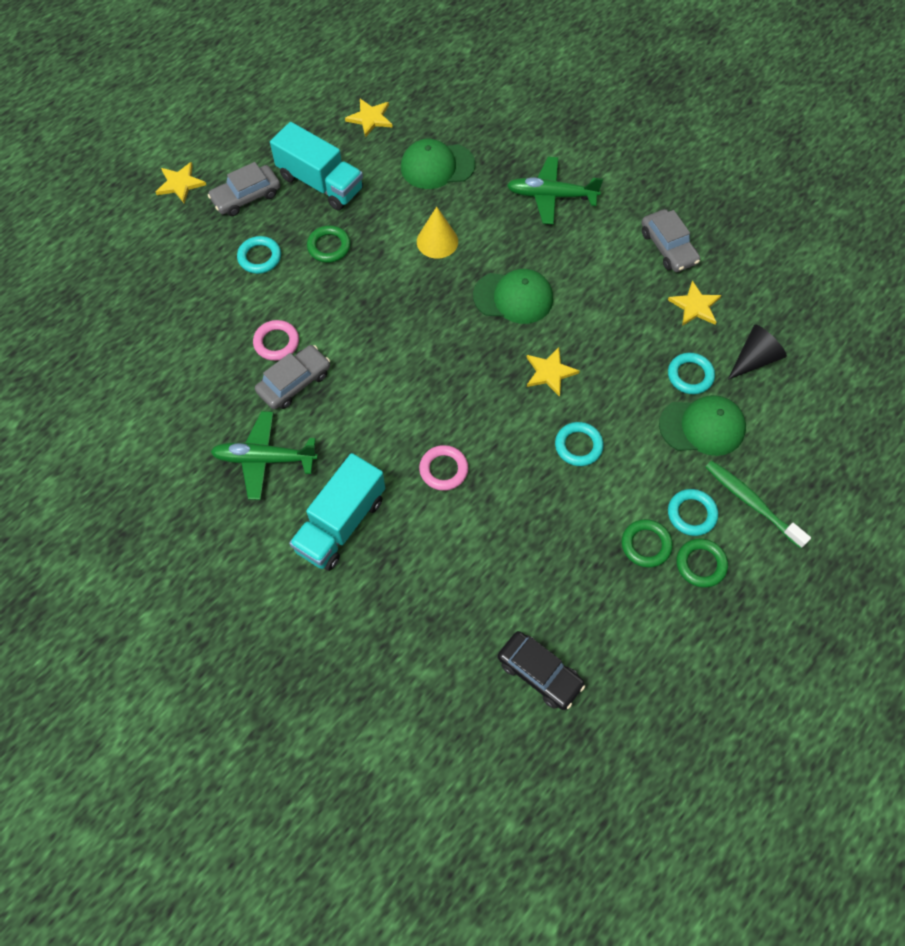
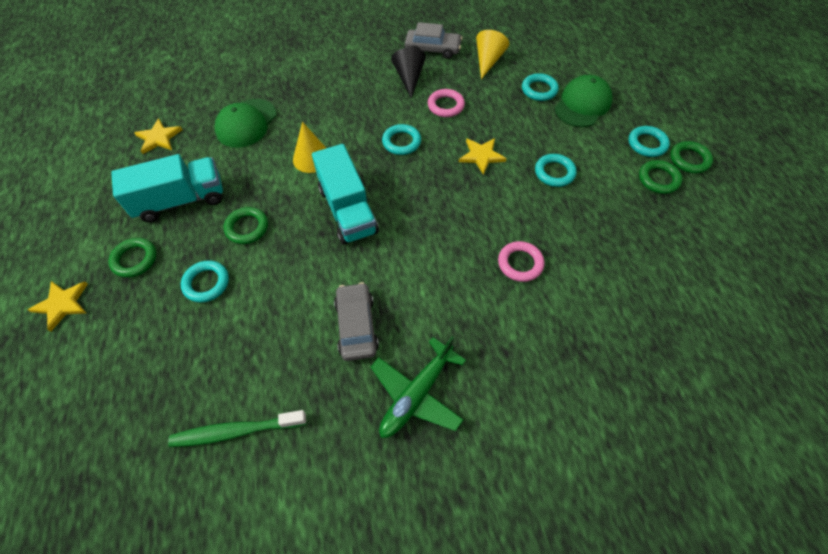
camera: 55 degrees left, 5 degrees down
(246, 196) = (135, 259): grey car -> green ring
(276, 342) = (304, 317): pink ring -> pink ring (446, 106)
(341, 524) = (525, 366): turquoise truck -> turquoise truck (347, 210)
(513, 297) = (401, 142): green cap -> turquoise ring
(539, 673) = (738, 298): black car -> none
(551, 196) = (337, 80): green plane -> none
(695, 306) = (488, 61): yellow star -> yellow cone
(752, 503) = (656, 112): green toothbrush -> green toothbrush (237, 431)
(754, 359) = (549, 57): black cone -> black cone (409, 78)

